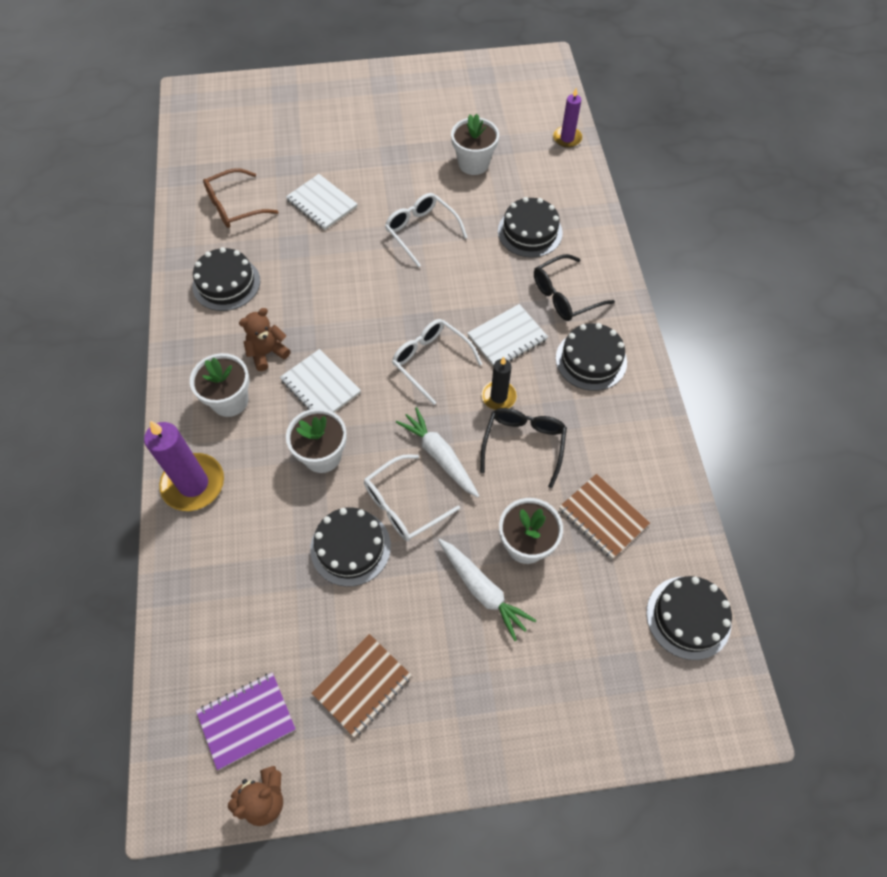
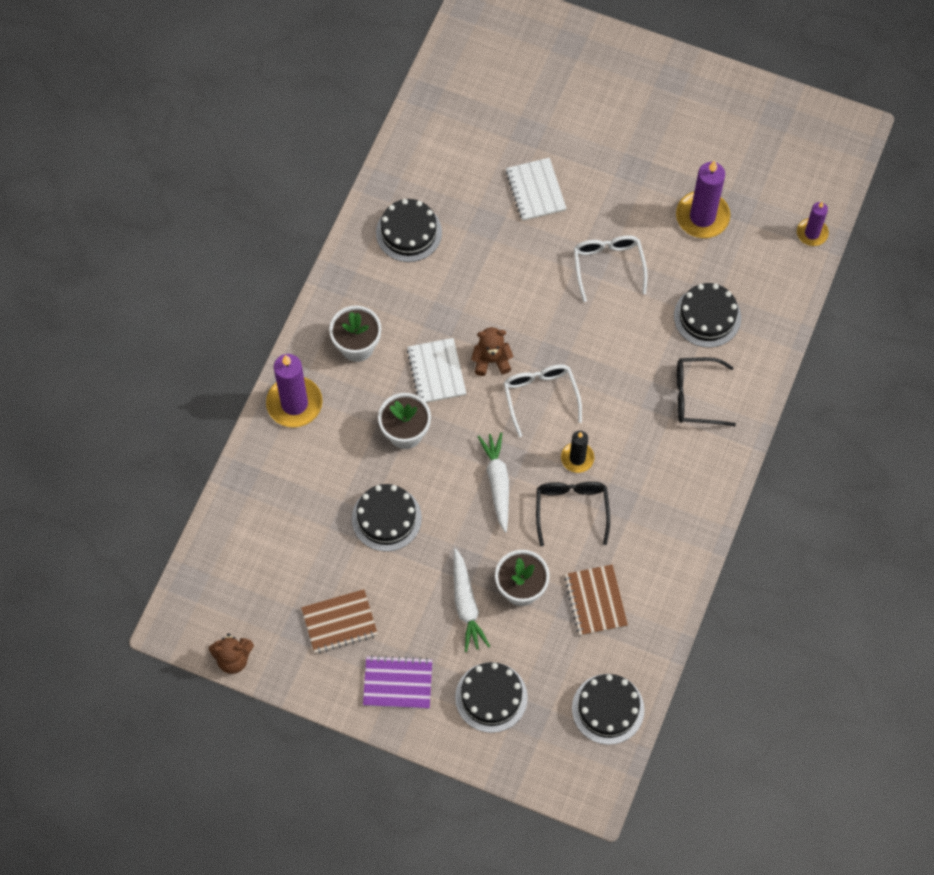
camera: 30 degrees right, 5 degrees up
(234, 207) = (455, 154): brown glasses -> none
(246, 720) = (247, 601): purple notebook -> purple notebook (397, 683)
(267, 353) = (409, 318): brown teddy bear -> brown teddy bear (491, 360)
(403, 505) = (445, 507): white glasses -> none
(473, 163) = (702, 216): white flower pot -> purple candle
(507, 337) = (619, 409): white notebook -> none
(523, 444) = (571, 509): black glasses -> black glasses turned 45 degrees counterclockwise
(591, 360) = (677, 467): black cake -> black cake (491, 697)

